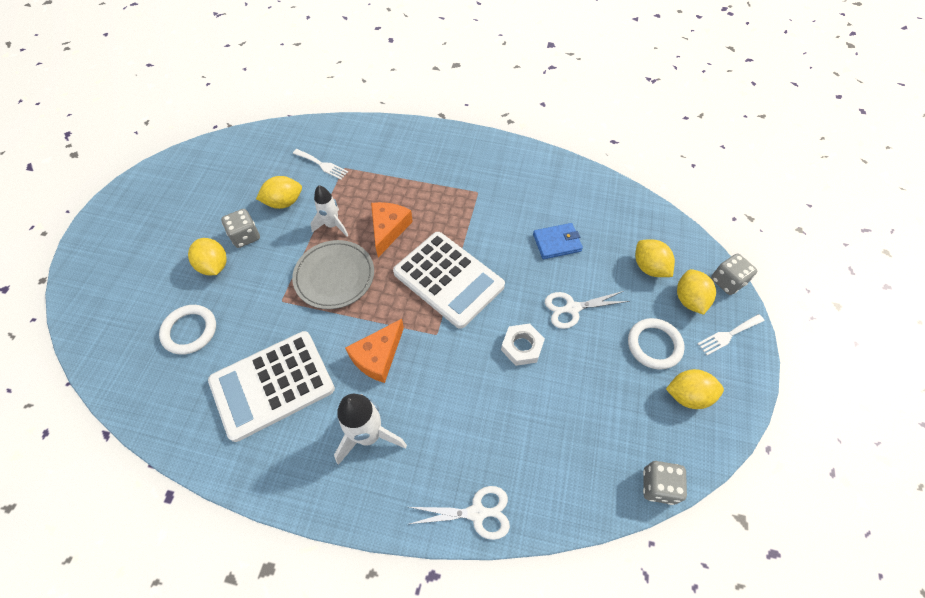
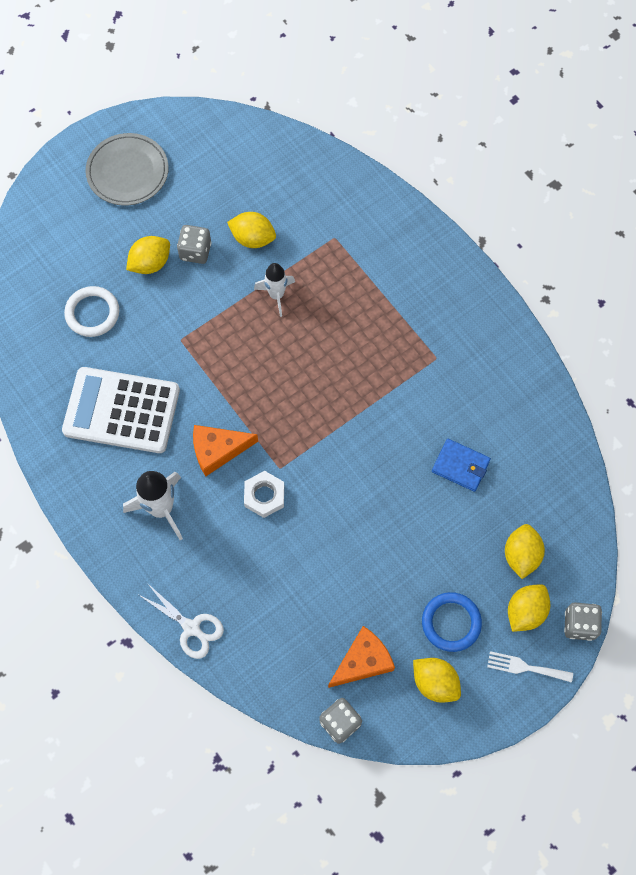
camera: 40 degrees right, 10 degrees up
(214, 266) = (150, 263): yellow lemon -> yellow lemon turned 45 degrees clockwise
(322, 165) = (317, 220): white fork -> none
(334, 276) = (239, 349): grey plate -> grey plate (127, 172)
(388, 229) = (321, 336): orange cheese -> orange cheese (363, 661)
(448, 279) = (332, 426): white calculator -> none
(522, 347) = (339, 534): white nut -> white nut (264, 496)
(572, 308) = (413, 536): white scissors -> none
(654, 345) = (451, 622): white ring -> blue ring

